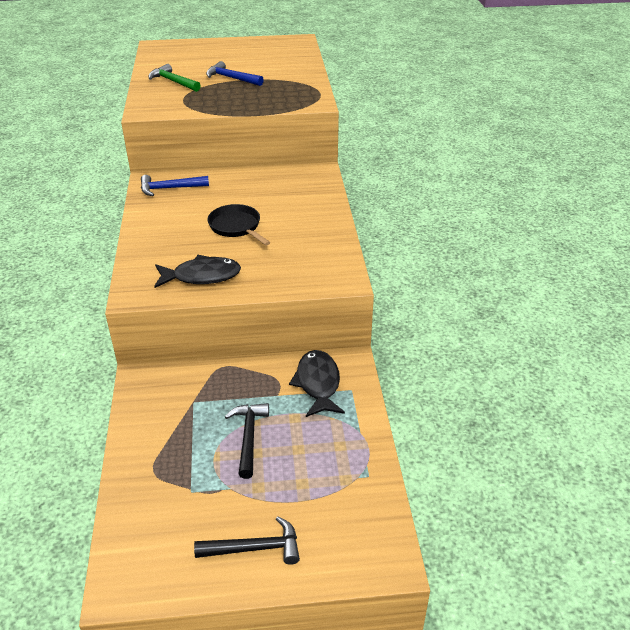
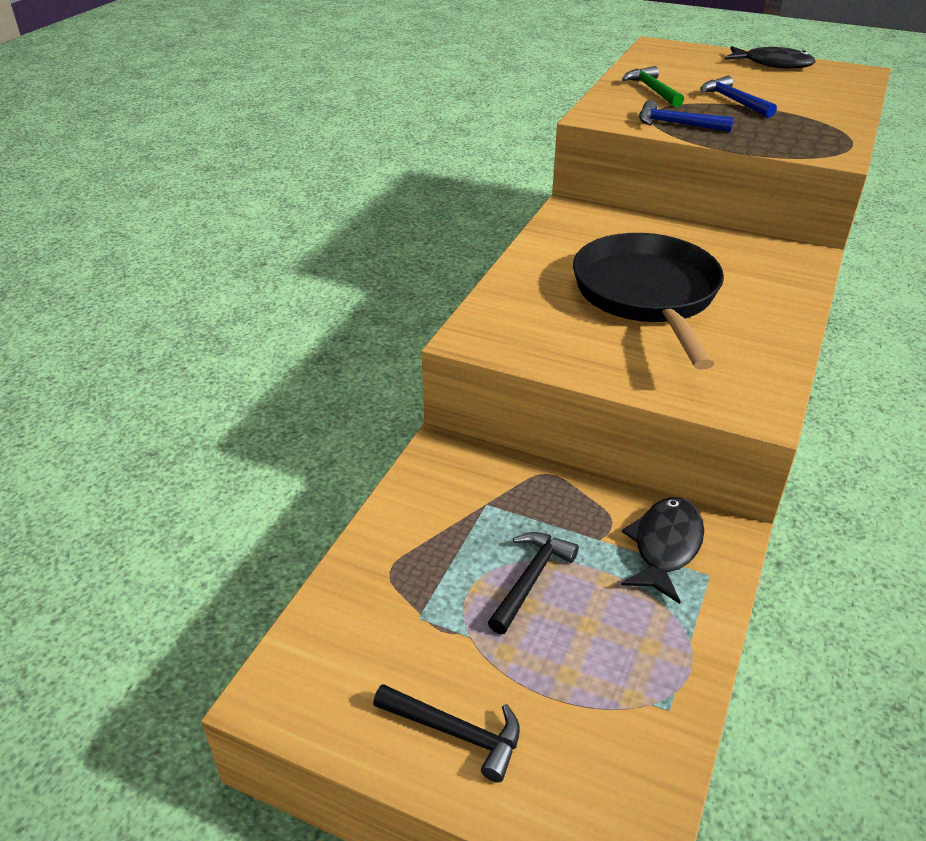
camera: 30 degrees right, 0 degrees up
(169, 188) = (588, 225): blue hammer -> blue hammer (676, 124)
(202, 276) = (565, 344): black fish -> black fish (772, 64)
(236, 227) = (647, 295): black pan -> black pan, size x1.97

